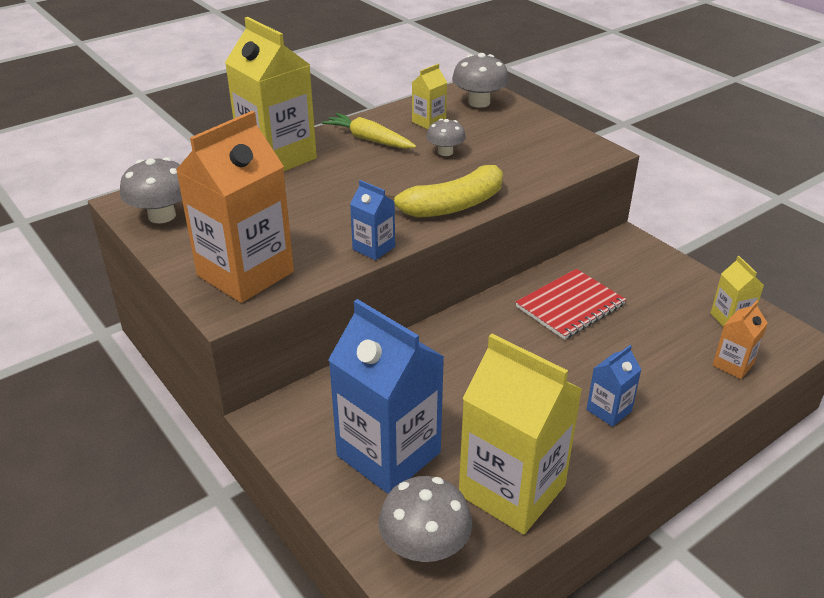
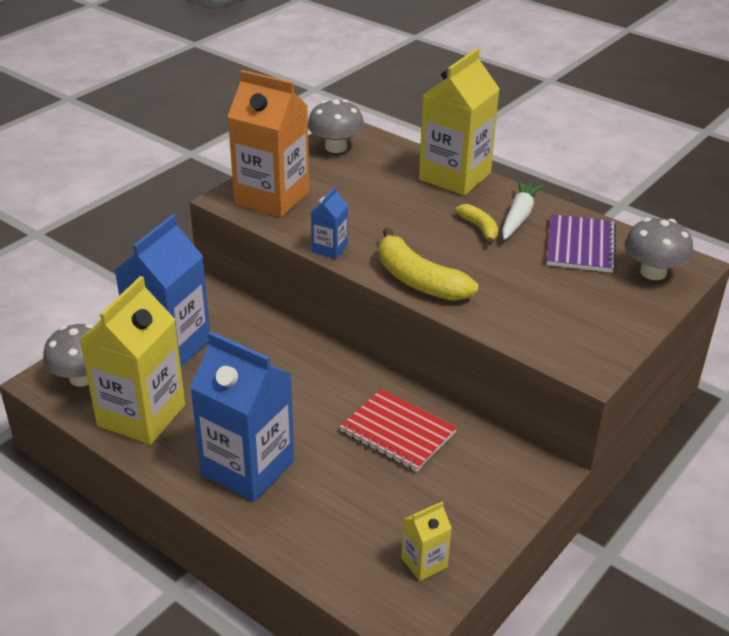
camera: 75 degrees right, 0 degrees up
(369, 139) = (518, 217): yellow carrot -> white carrot
(379, 161) = (479, 228): none -> yellow banana
(429, 122) = (580, 246): yellow carton -> purple notebook
(445, 152) = (521, 264): grey mushroom -> none
(609, 410) = (248, 468): blue carton -> blue carton, size x2.17
(733, 364) = (342, 562): orange carton -> none

